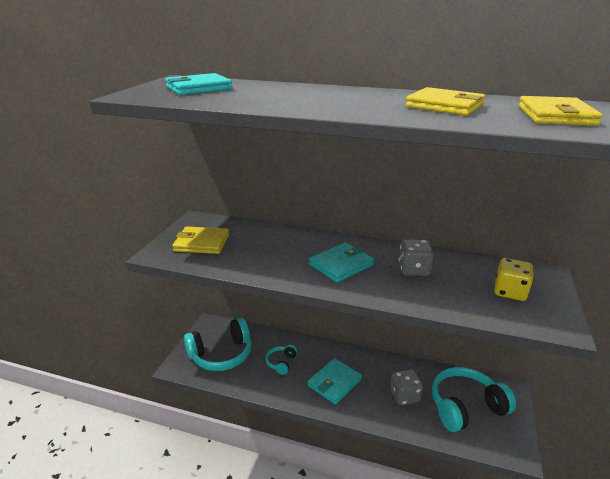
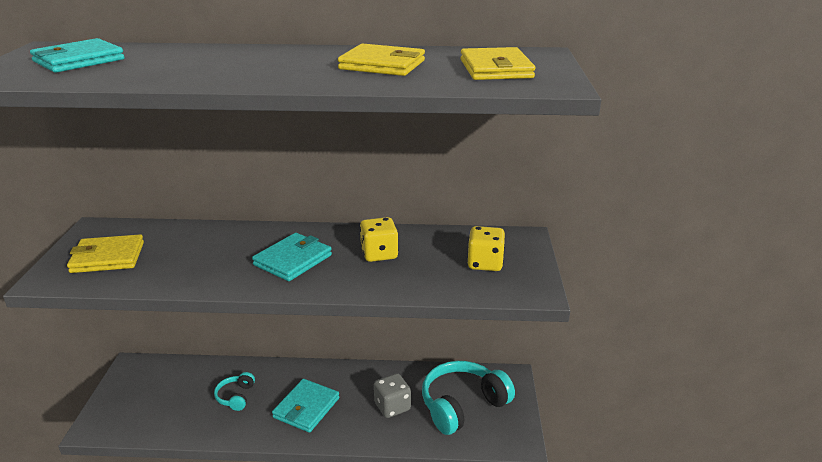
camera: 15 degrees left, 0 degrees up
(221, 354) = (153, 401): turquoise headphones -> none
(413, 270) = (379, 254): grey dice -> yellow dice

